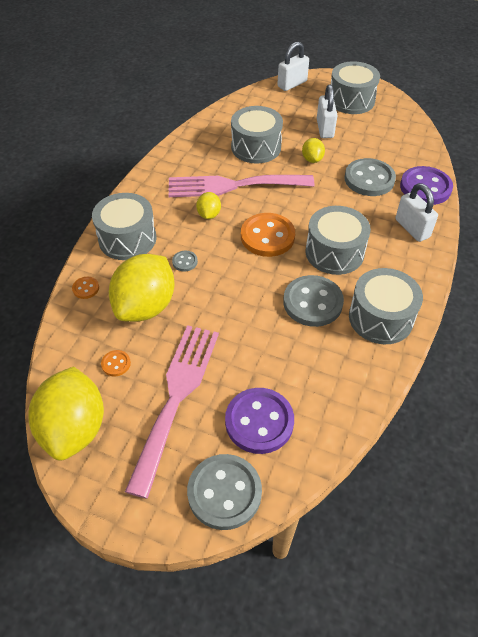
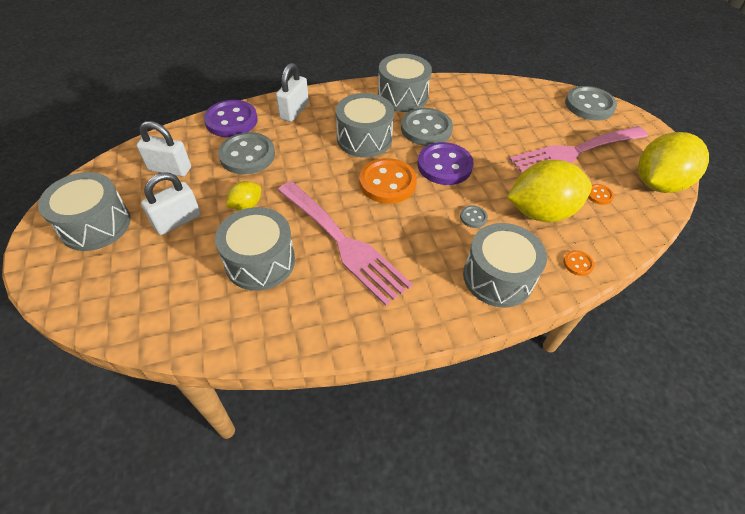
camera: 130 degrees left, 0 degrees up
(209, 214) = (402, 237): yellow lemon -> none
(259, 422) = (538, 112): purple button -> purple button (444, 165)
(292, 84) = (80, 302): white padlock -> white padlock (170, 169)

